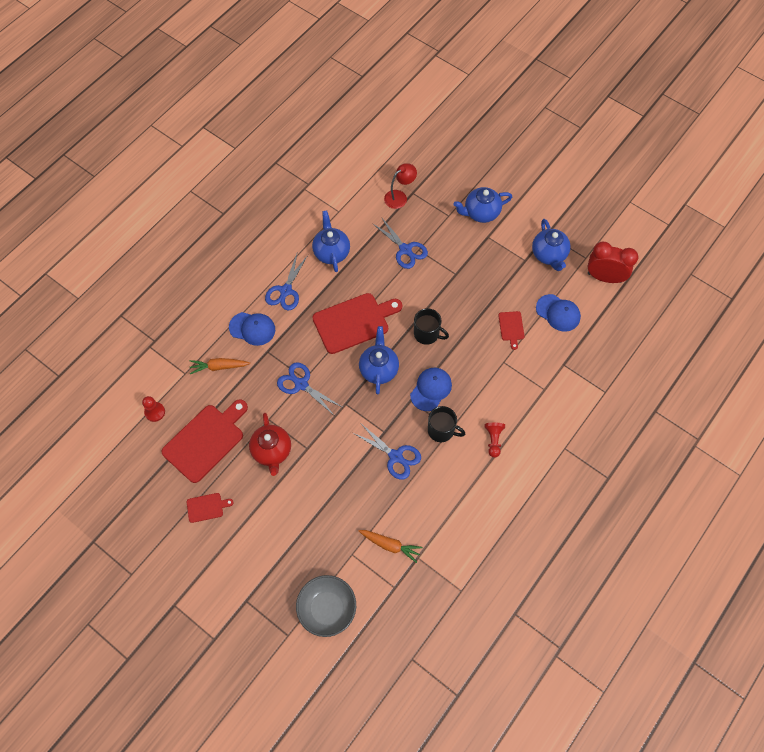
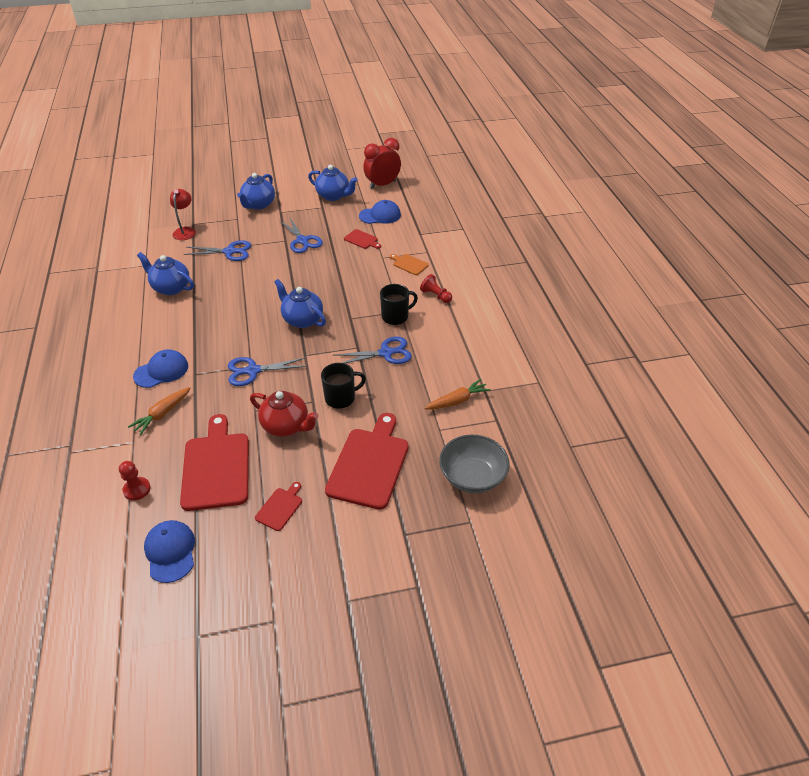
camera: 50 degrees left, 20 degrees down
(286, 291) = (161, 331): blue scissors -> blue scissors (302, 241)
(354, 322) = (245, 310): red cutting board -> red cutting board (369, 464)
(427, 334) = (310, 279): black mug -> black mug (341, 398)
(431, 389) = (356, 303): blue cap -> blue cap (170, 552)
(514, 389) = (409, 264): none -> orange cutting board

